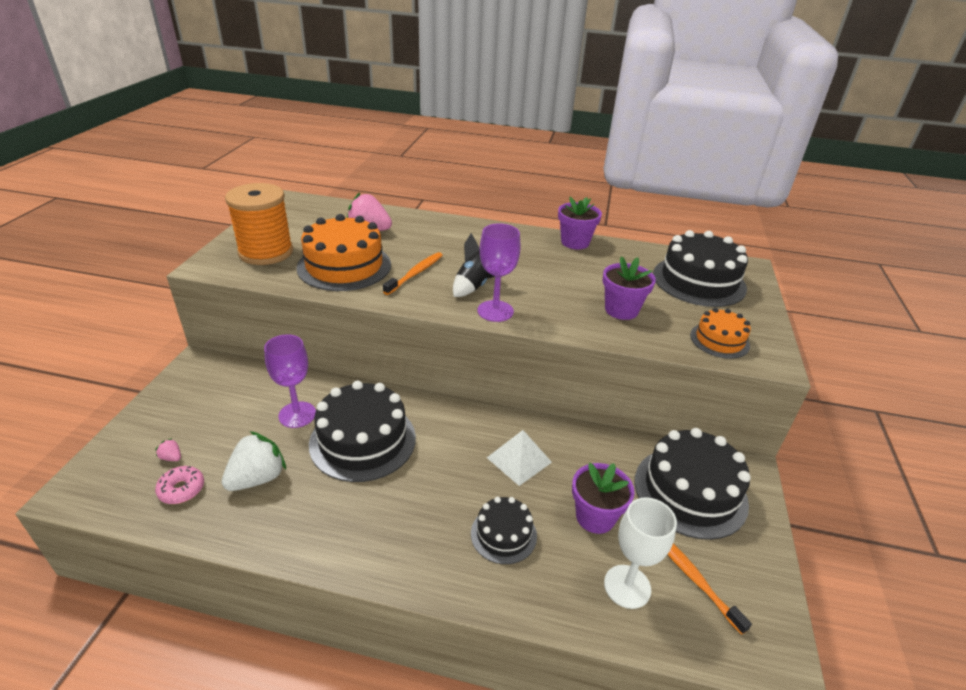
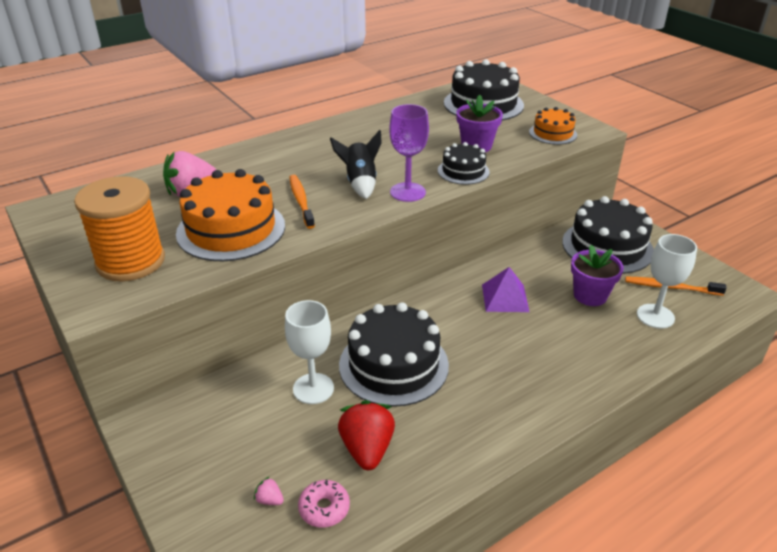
camera: 45 degrees left, 0 degrees up
(171, 457) = (269, 500): pink strawberry -> pink strawberry turned 45 degrees clockwise
(257, 478) = (367, 449): white strawberry -> red strawberry
(297, 414) = (313, 388): purple goblet -> white goblet
(503, 534) = (566, 343): black cake -> black cake (463, 171)
(519, 460) = (505, 298): white pyramid -> purple pyramid
(575, 242) = (367, 118): purple flower pot -> none

